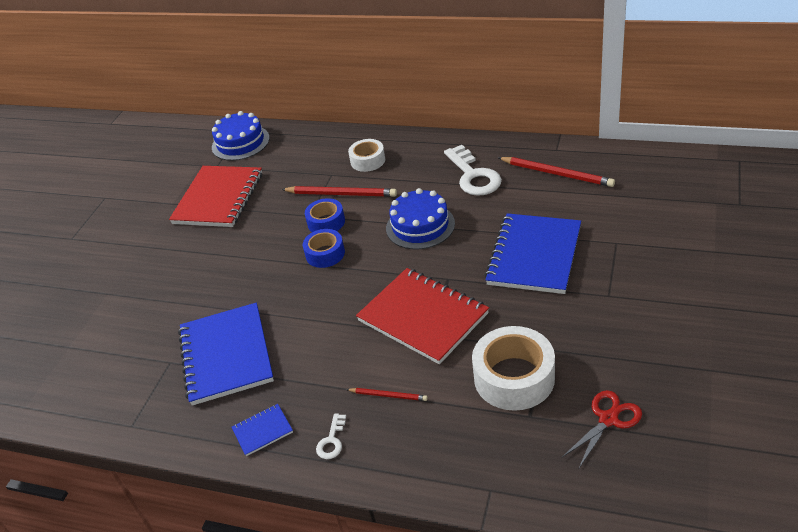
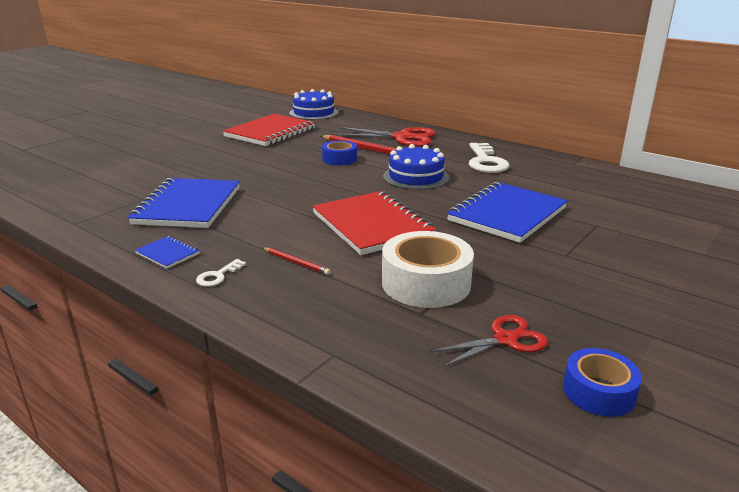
camera: 15 degrees right, 15 degrees down
(262, 431) = (168, 254): blue notebook -> blue notebook turned 45 degrees clockwise
(325, 254) = (322, 174): blue tape -> blue tape (598, 392)
(368, 160) = (402, 138): white tape -> red scissors
(556, 173) = (564, 175): red pencil -> none

